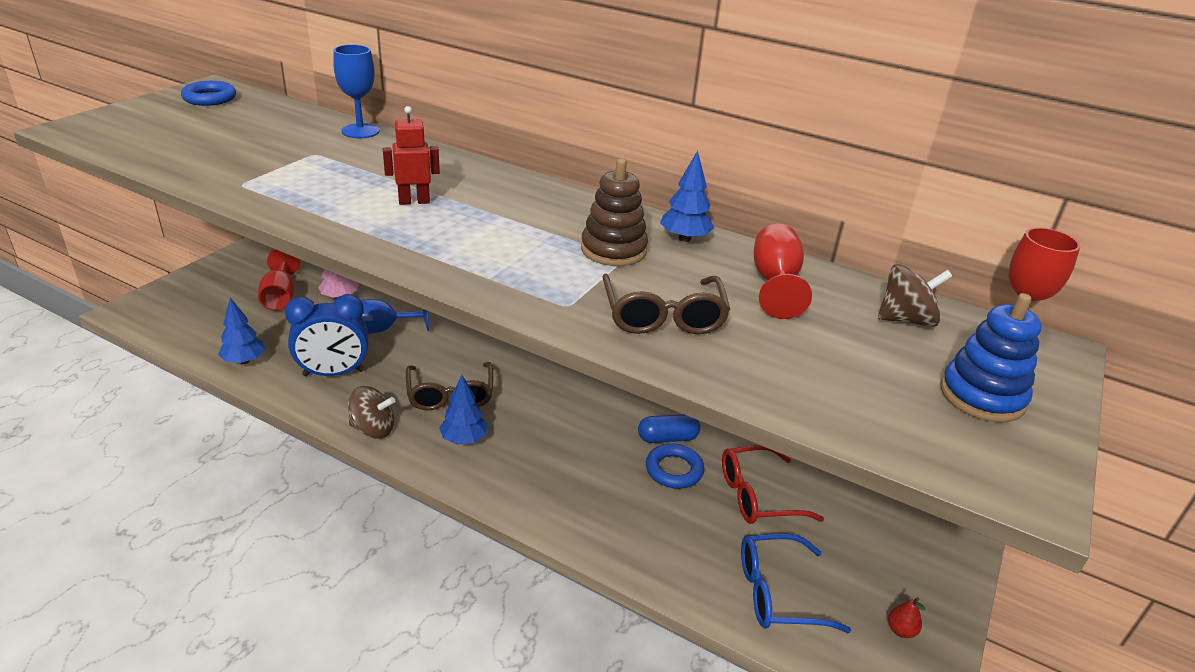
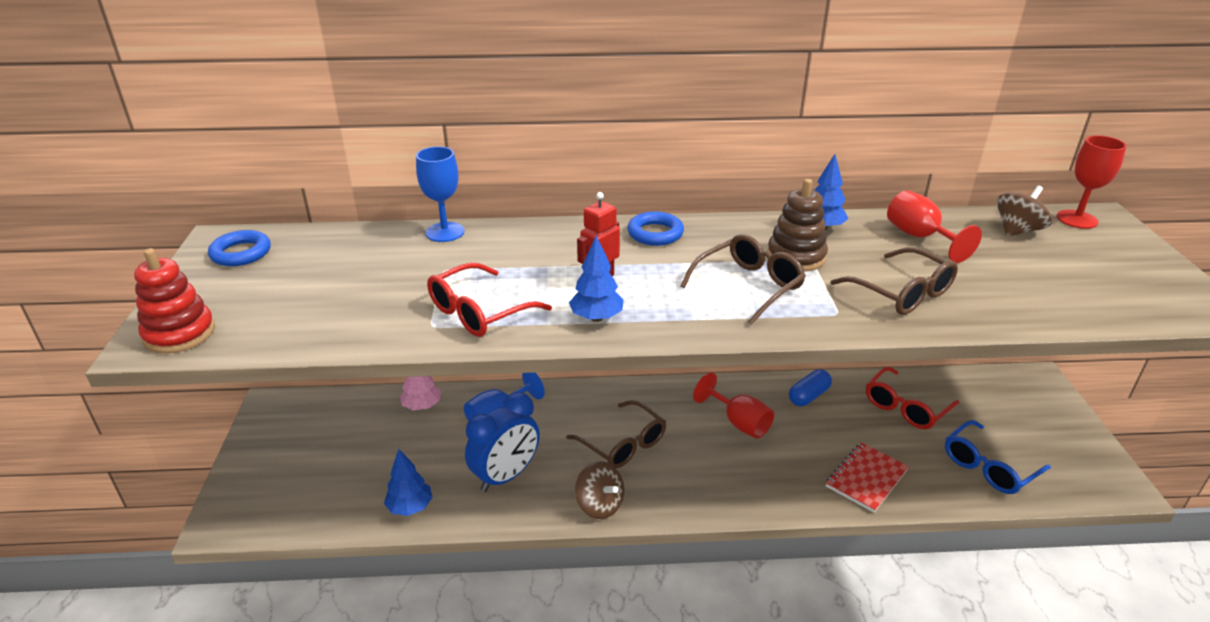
camera: 30 degrees left, 0 degrees up
(94, 130) = (179, 334): none -> red stacking toy
(280, 297) = (365, 432): red goblet -> red goblet (739, 422)
(286, 188) = (479, 312): none -> red glasses
(373, 429) = (599, 505): brown spinning top -> brown spinning top turned 75 degrees clockwise
(464, 439) = (677, 474): blue tree -> blue tree (596, 318)
(526, 254) = (749, 286): none -> brown glasses
(630, 533) = (866, 478): none -> red notebook
(674, 470) = (839, 417): blue ring -> blue ring (655, 233)
(901, 630) = (1069, 450): red pear -> none
(982, 396) = (1118, 263): blue stacking toy -> none

